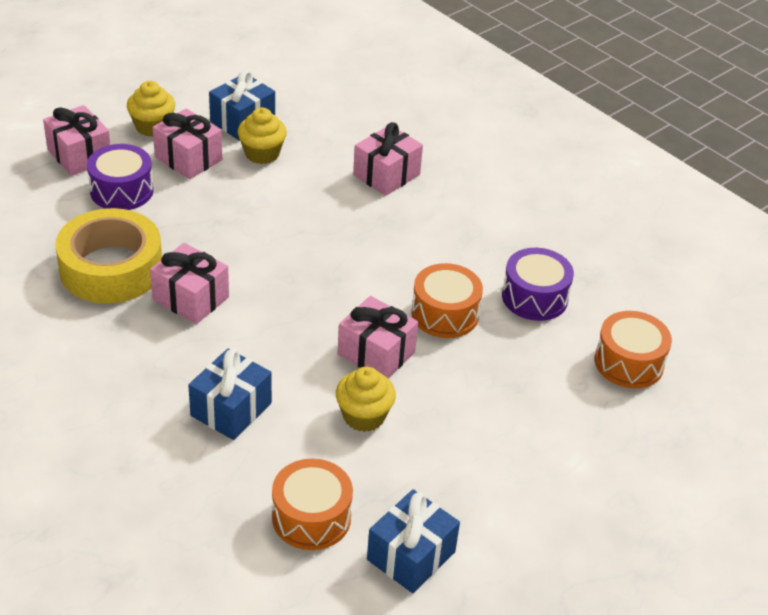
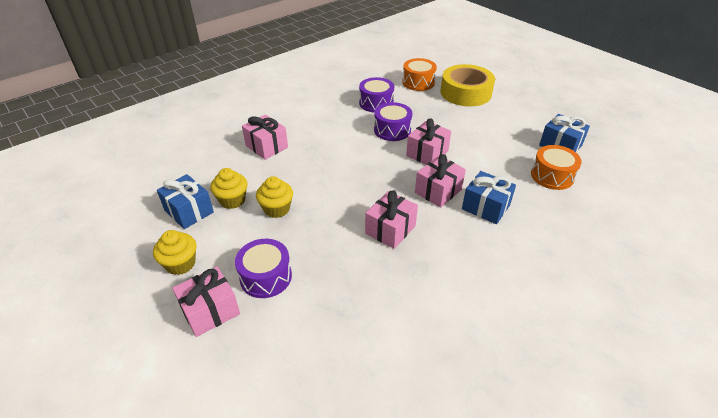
camera: 85 degrees left, 0 degrees up
(111, 268) = (361, 275): yellow tape -> yellow tape (465, 93)
(188, 158) = (230, 239): pink gift -> pink gift (438, 191)
(364, 416) = (475, 158): yellow cupcake -> yellow cupcake (277, 209)
(445, 314) = (392, 130): orange drum -> purple drum

